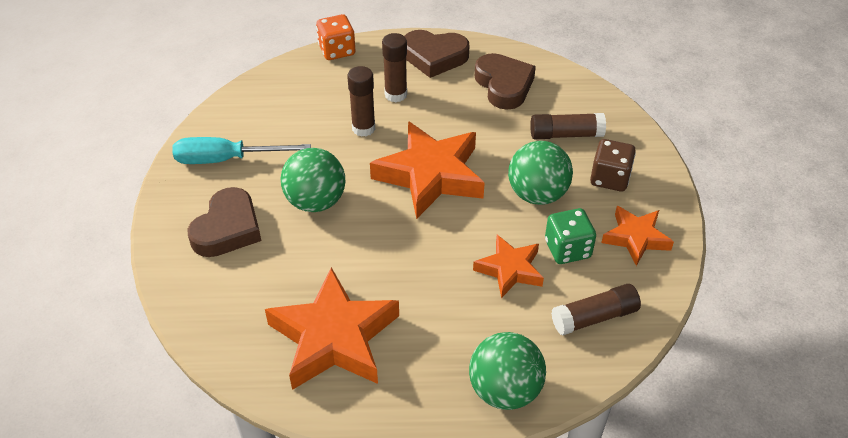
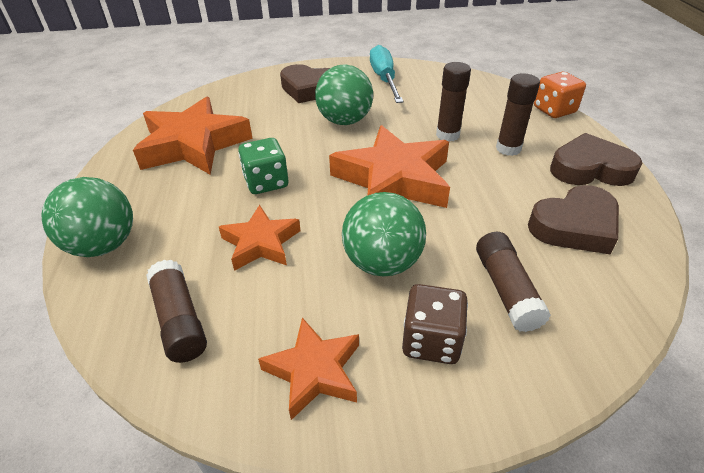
camera: 85 degrees right, 5 degrees down
(434, 57) = (590, 169): brown heart -> brown heart turned 90 degrees clockwise
(567, 249) = (291, 293): green dice -> green dice (266, 182)

